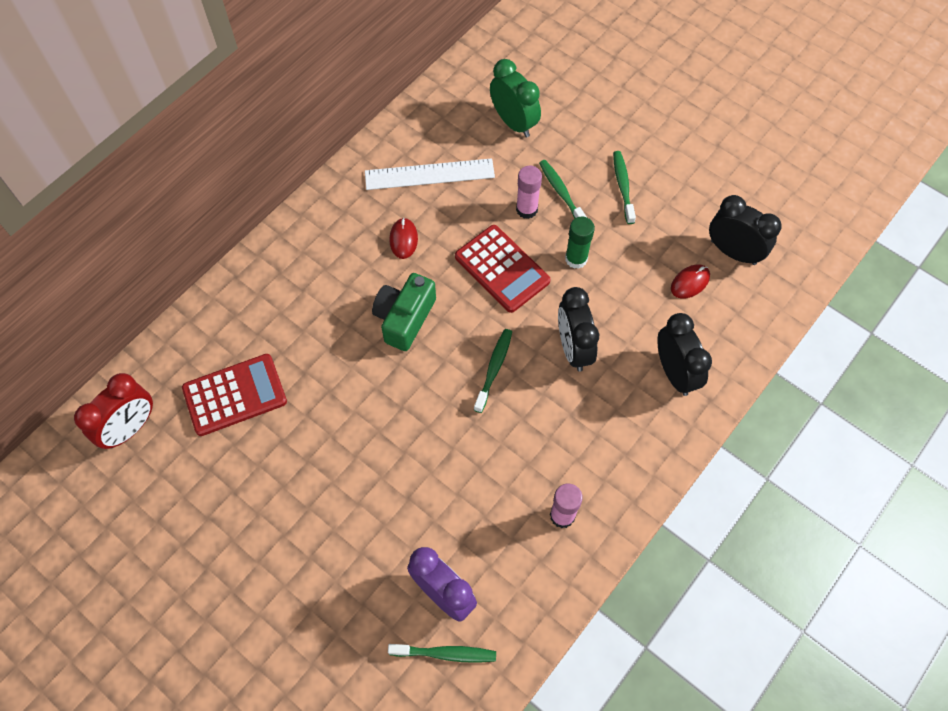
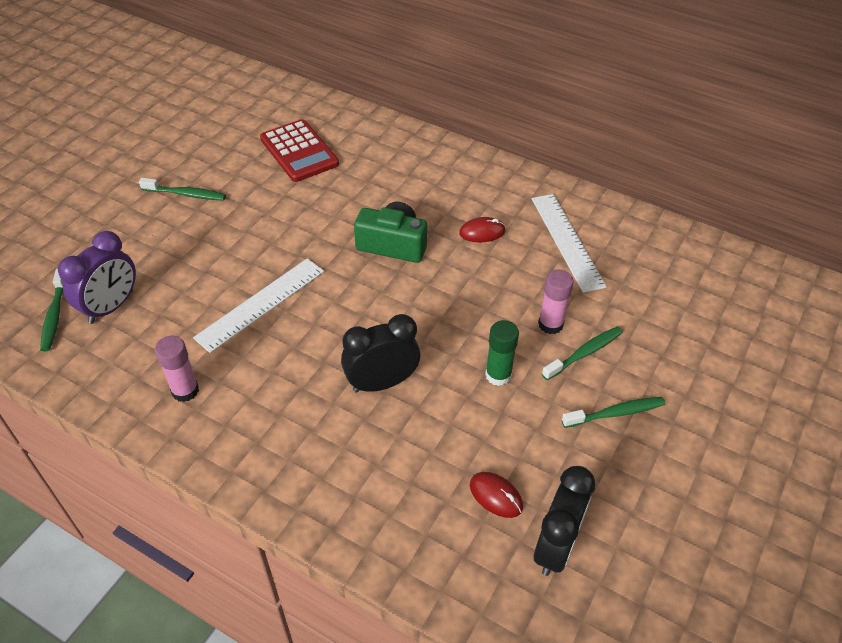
camera: 80 degrees right, 15 degrees down
(130, 428) = (265, 103): red clock -> none
(463, 445) = (261, 304): none -> white ruler
(494, 369) = (347, 318): green toothbrush -> green toothbrush (186, 194)
(502, 269) = (468, 311): red calculator -> none
(514, 123) = (664, 301): green clock -> none
(675, 373) = (365, 486): black clock -> none

